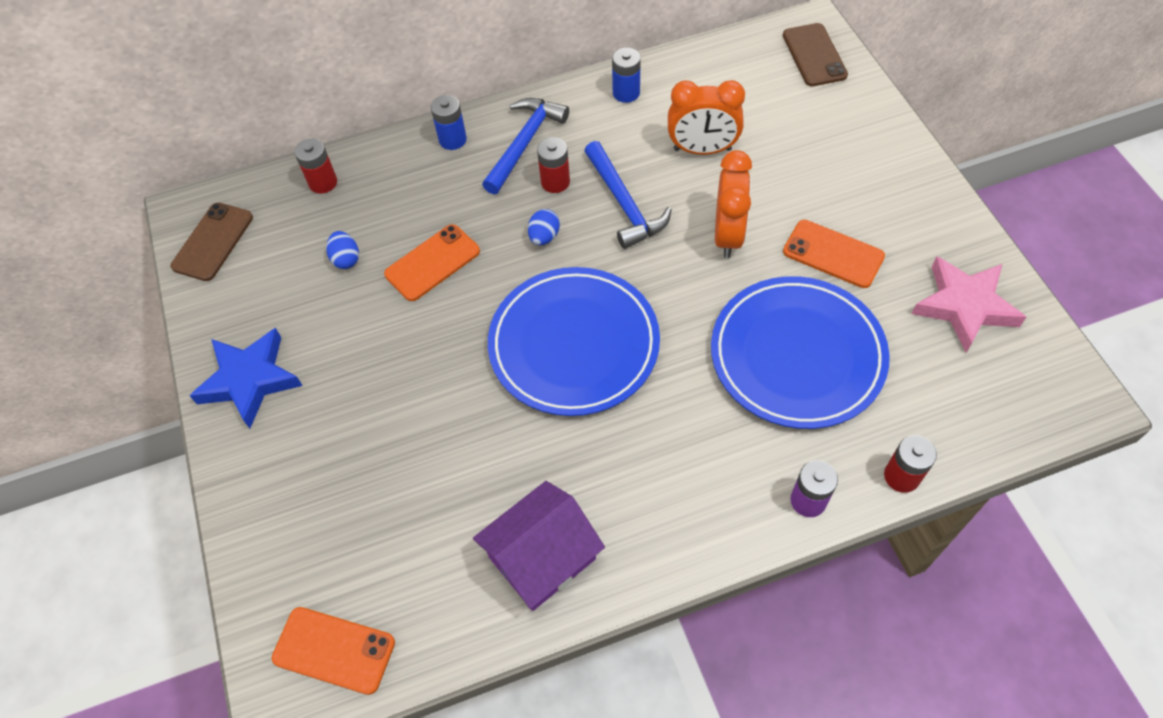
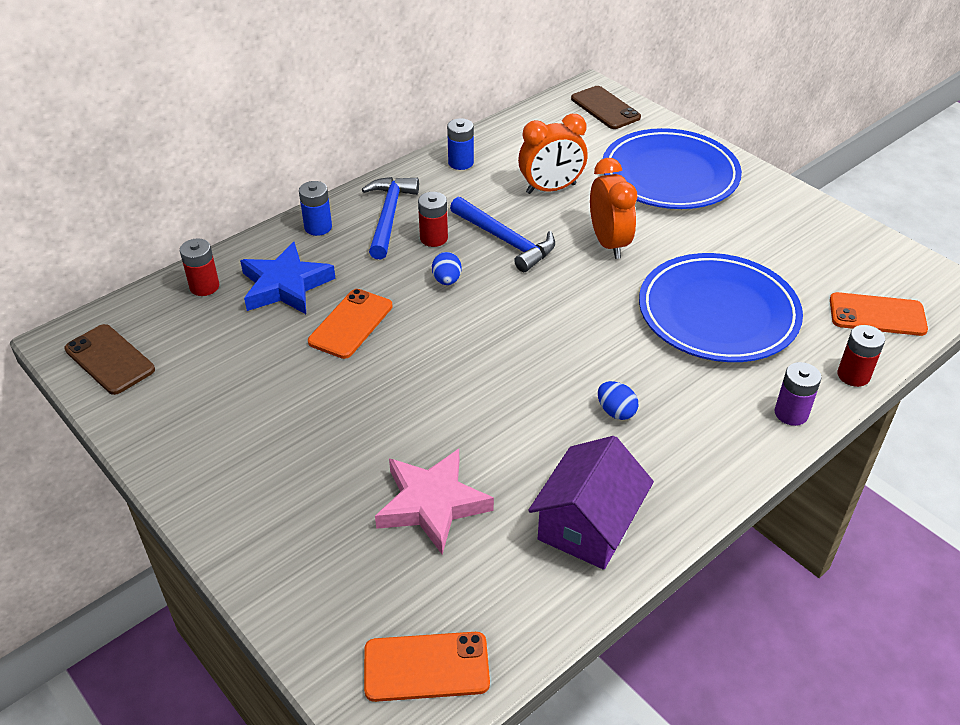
camera: 25 degrees left, 15 degrees down
(213, 242) = (110, 359): brown phone -> brown phone turned 45 degrees counterclockwise
(249, 380) = (211, 464): blue star -> blue star (285, 286)
(346, 259) = (261, 341): blue egg -> blue egg (616, 411)
(574, 344) = (521, 353): blue plate -> blue plate (669, 175)
(833, 254) = (703, 237): orange phone -> orange phone (877, 315)
(964, 306) = (827, 248): pink star -> pink star (432, 504)

